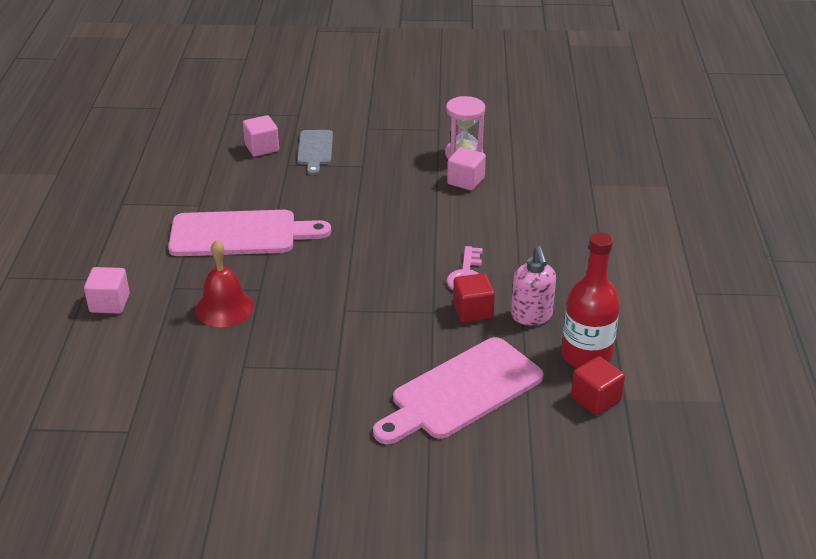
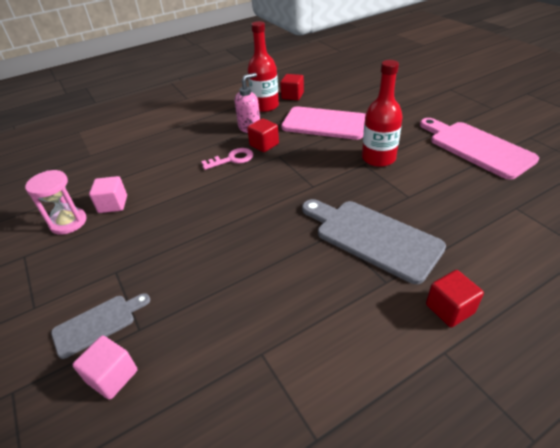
camera: 120 degrees left, 5 degrees up
(109, 303) = (449, 309): pink cube -> red cube
(224, 308) = (372, 237): red bell -> grey cutting board
(240, 234) = (281, 288): pink cutting board -> pink cutting board (476, 148)
(333, 387) = (378, 158): none -> red bottle

